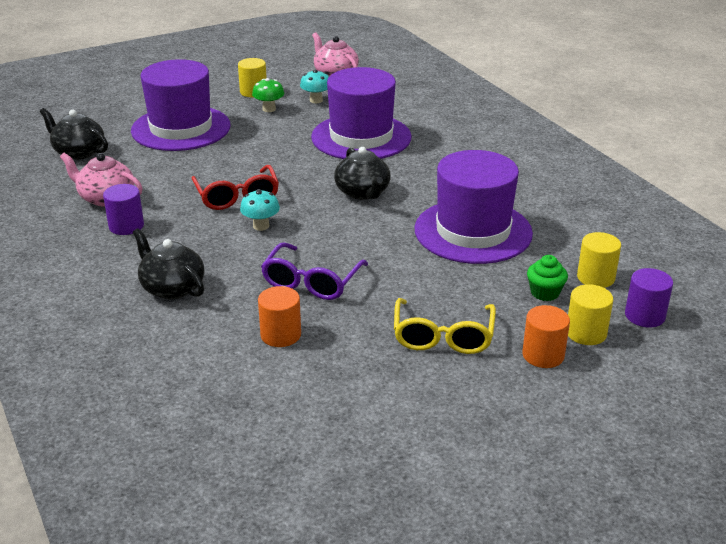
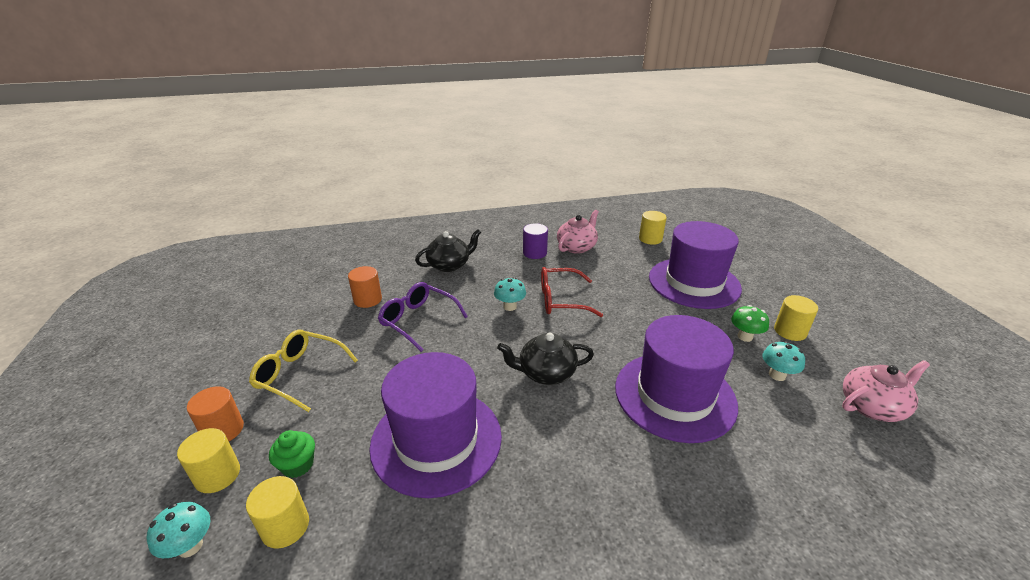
camera: 105 degrees right, 0 degrees up
(78, 152) = (650, 239): black teapot -> yellow cylinder
(644, 316) = (190, 546): purple cylinder -> turquoise mushroom

